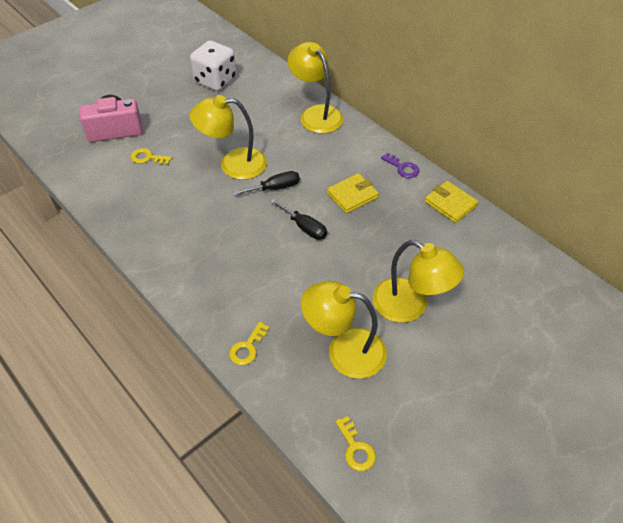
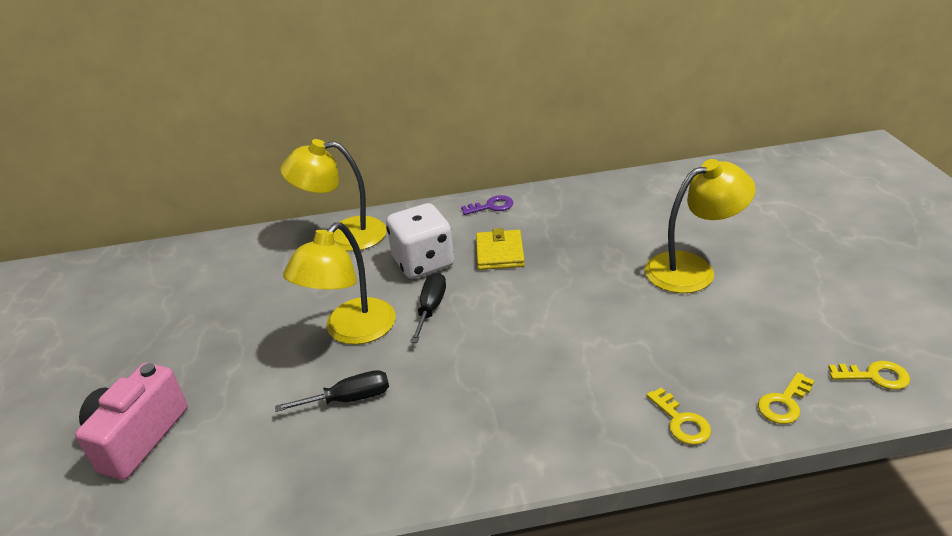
camera: 55 degrees left, 15 degrees down
(147, 158) = (243, 416): yellow key -> yellow key (784, 403)
(215, 80) = (176, 297): white dice -> white dice (423, 262)
(304, 227) = (518, 305): black screwdriver -> black screwdriver (349, 399)
(344, 350) = (729, 337): yellow lamp -> none
(450, 203) = (569, 196): yellow wallet -> none

